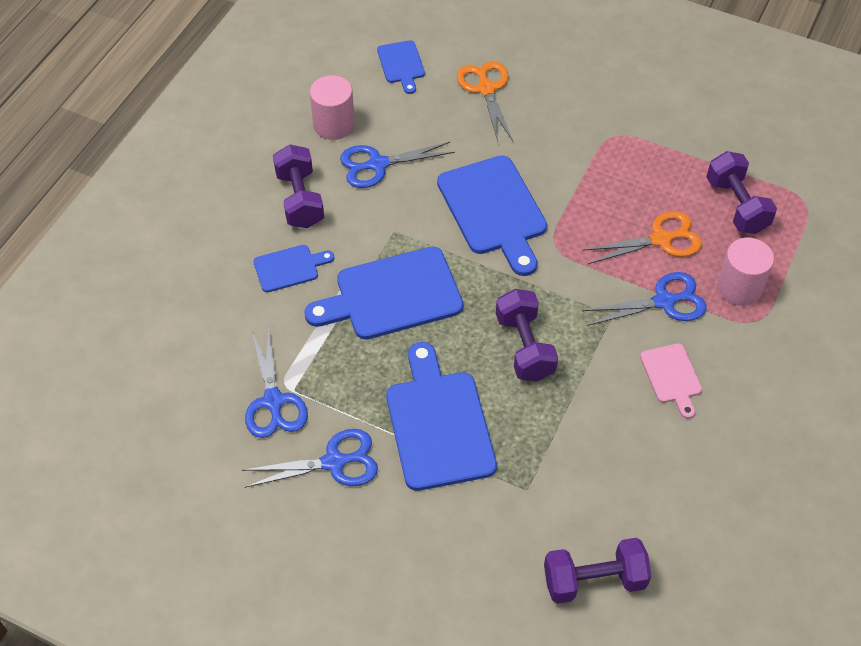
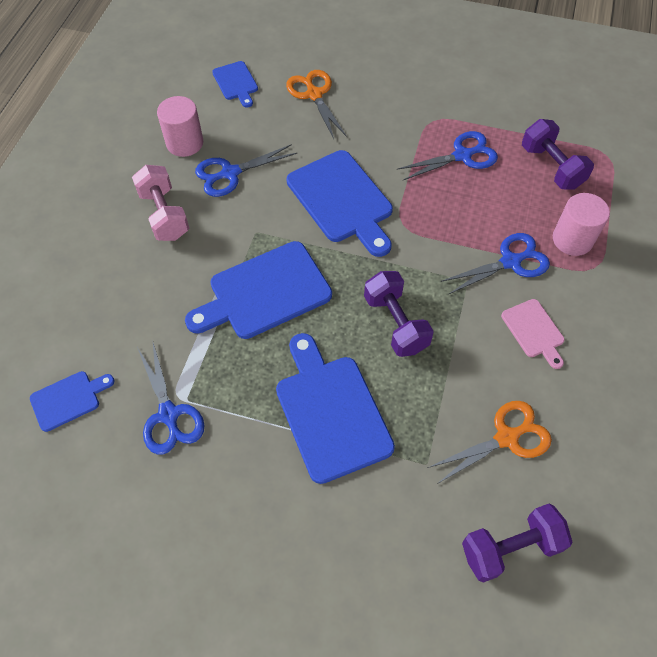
camera: 10 degrees left, 5 degrees up
(289, 268) = (164, 280): blue cutting board -> blue cutting board (68, 399)
(300, 199) = (164, 215): purple dumbbell -> pink dumbbell
(334, 462) = (237, 468): blue scissors -> blue scissors (462, 155)
(661, 239) = (494, 206): orange scissors -> orange scissors (506, 438)

